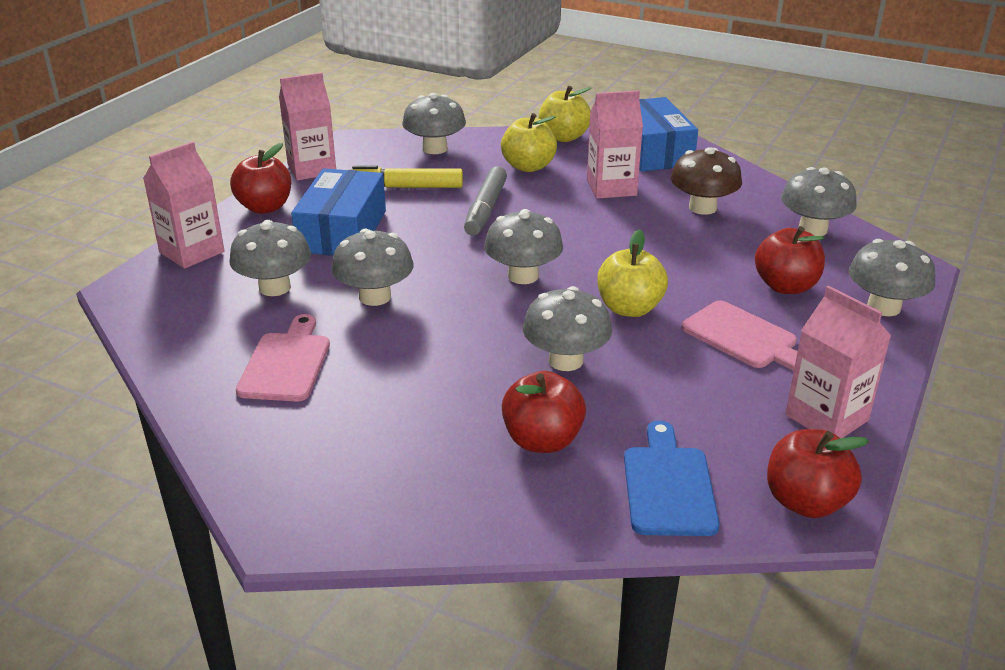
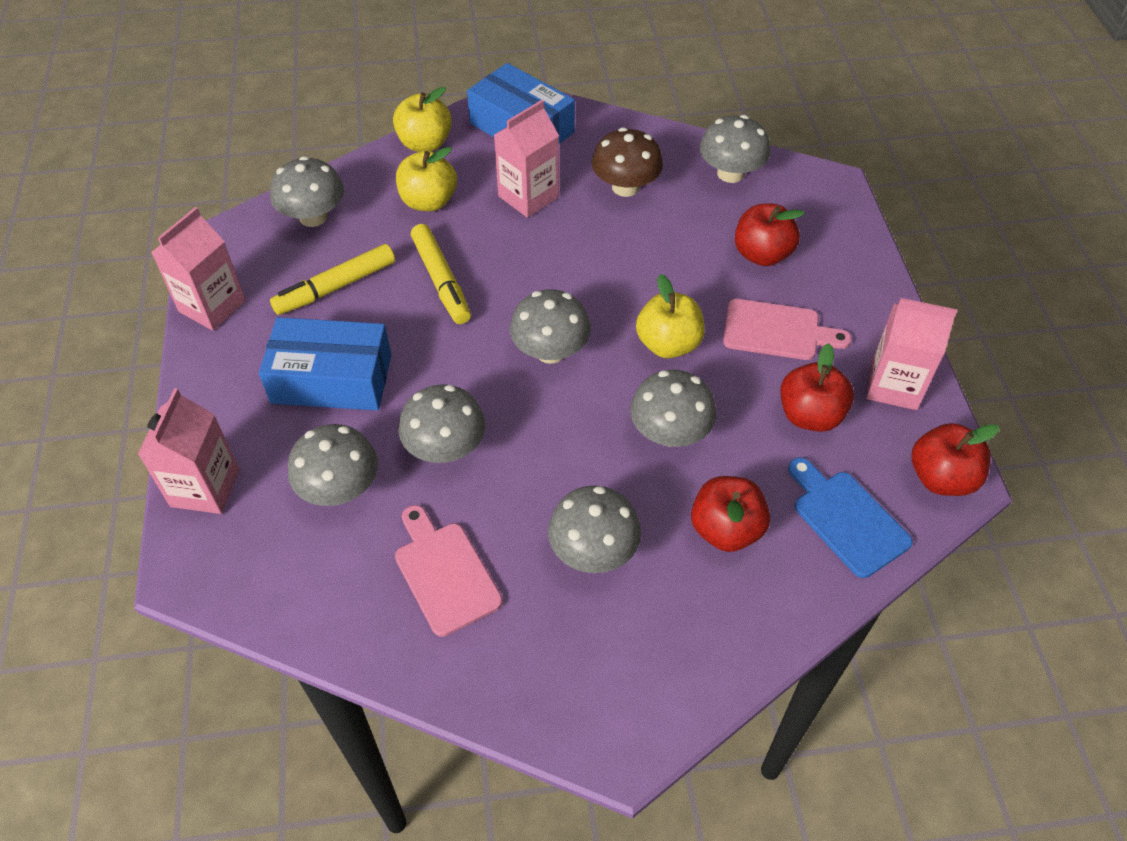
camera: 35 degrees left, 20 degrees up
(265, 207) = (218, 386): red apple -> red apple (810, 415)
(342, 231) = (332, 379): blue box -> blue box turned 60 degrees counterclockwise
(485, 209) = (441, 281): grey marker -> yellow marker
(883, 307) = (845, 242): grey mushroom -> grey mushroom (593, 551)

